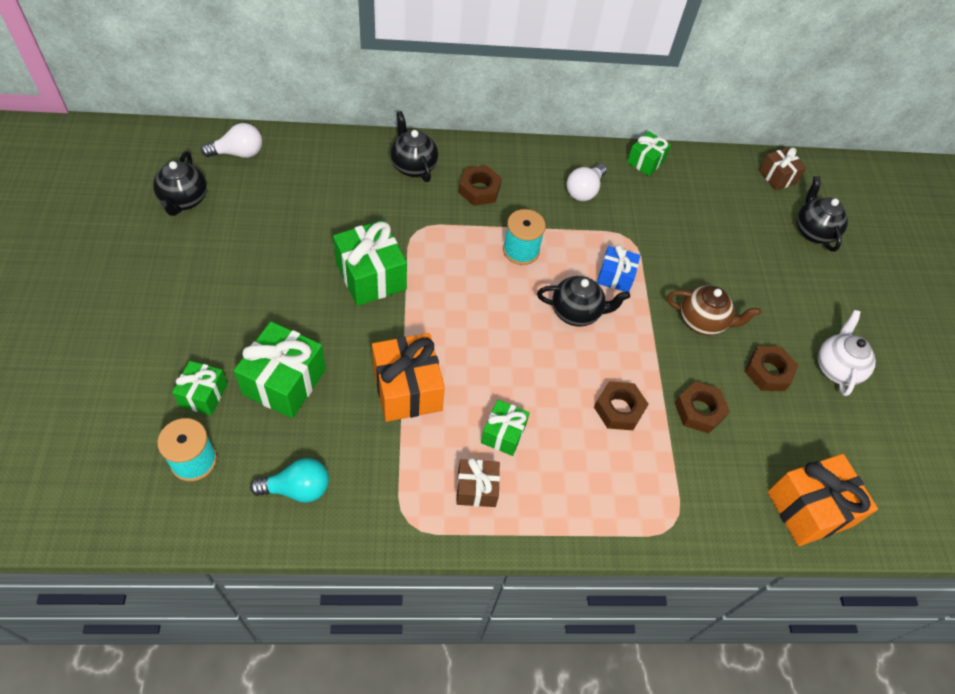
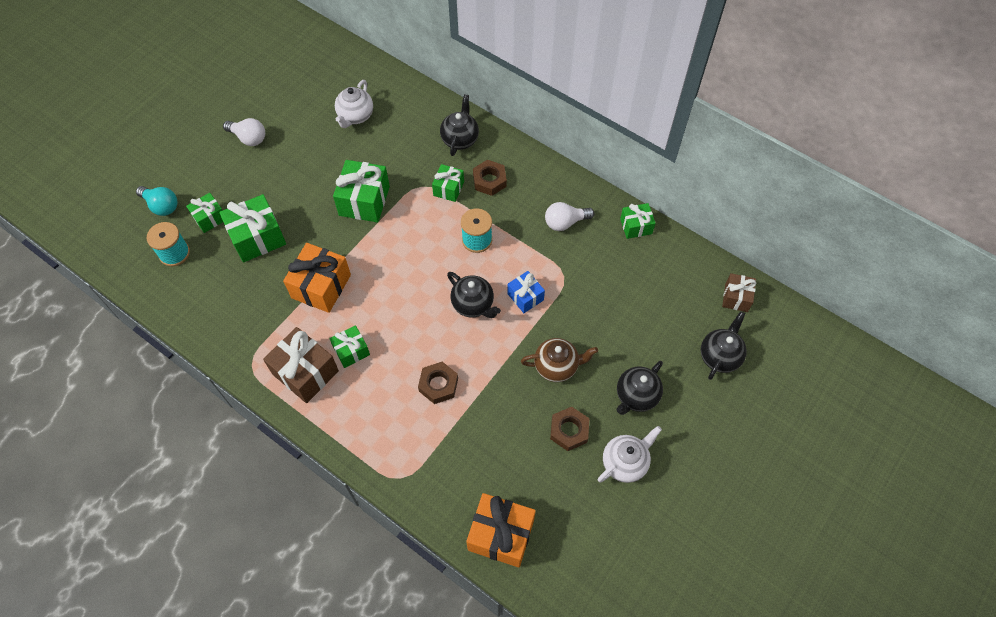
camera: 45 degrees right, 5 degrees up
(184, 201) = (298, 88): black teapot -> black teapot (636, 396)
(238, 153) = (357, 72): white light bulb -> white light bulb (249, 138)
(280, 198) = (355, 116): none -> white teapot
(297, 488) = (211, 305): turquoise light bulb -> turquoise light bulb (161, 206)
(447, 218) = (448, 189): none -> green gift
(476, 489) = (305, 372): brown gift -> brown gift, size x1.71
(699, 410) = (491, 422): brown nut -> none
(702, 322) = (557, 366): brown teapot -> brown teapot turned 60 degrees counterclockwise

